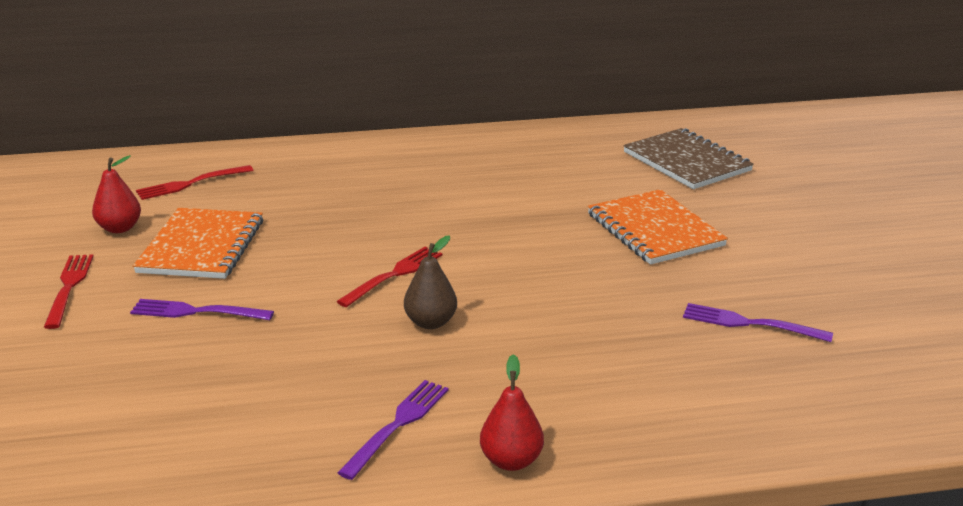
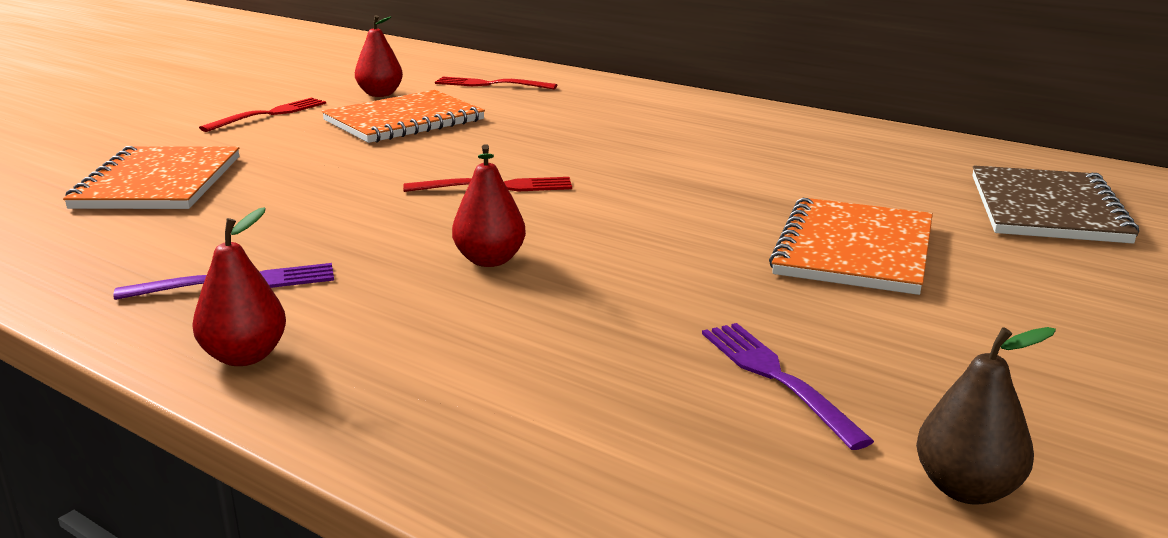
camera: 45 degrees right, 5 degrees down
(140, 389) = (158, 182): none -> orange notebook
(197, 312) = (302, 155): purple fork -> none
(431, 322) = (442, 229): brown pear -> brown pear (966, 489)
(503, 329) = (490, 260): none -> red pear

